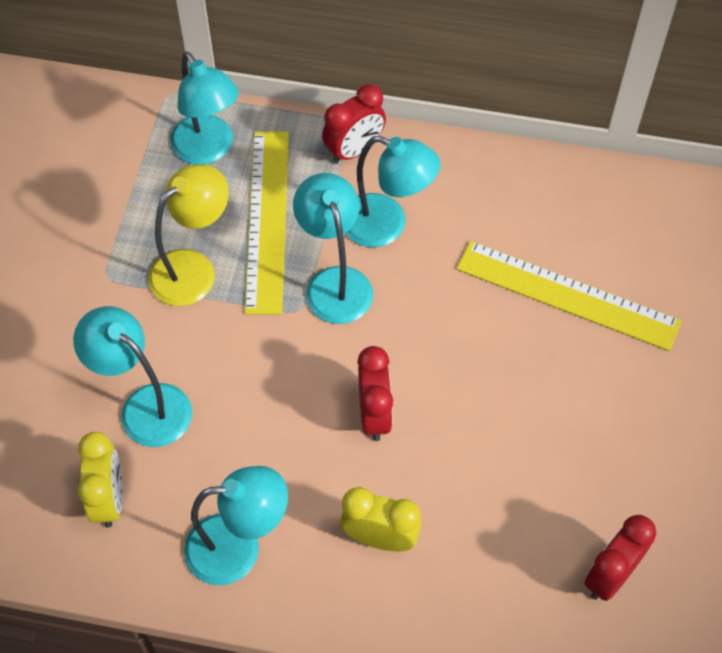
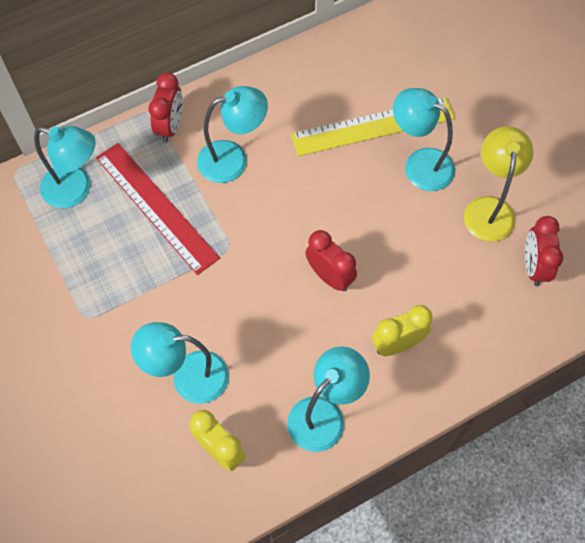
camera: 40 degrees left, 5 degrees up
(193, 269) = (138, 271): yellow lamp -> yellow lamp (489, 208)
(267, 220) = (156, 207): yellow ruler -> red ruler
(335, 282) = (234, 215): turquoise lamp -> turquoise lamp (419, 164)

